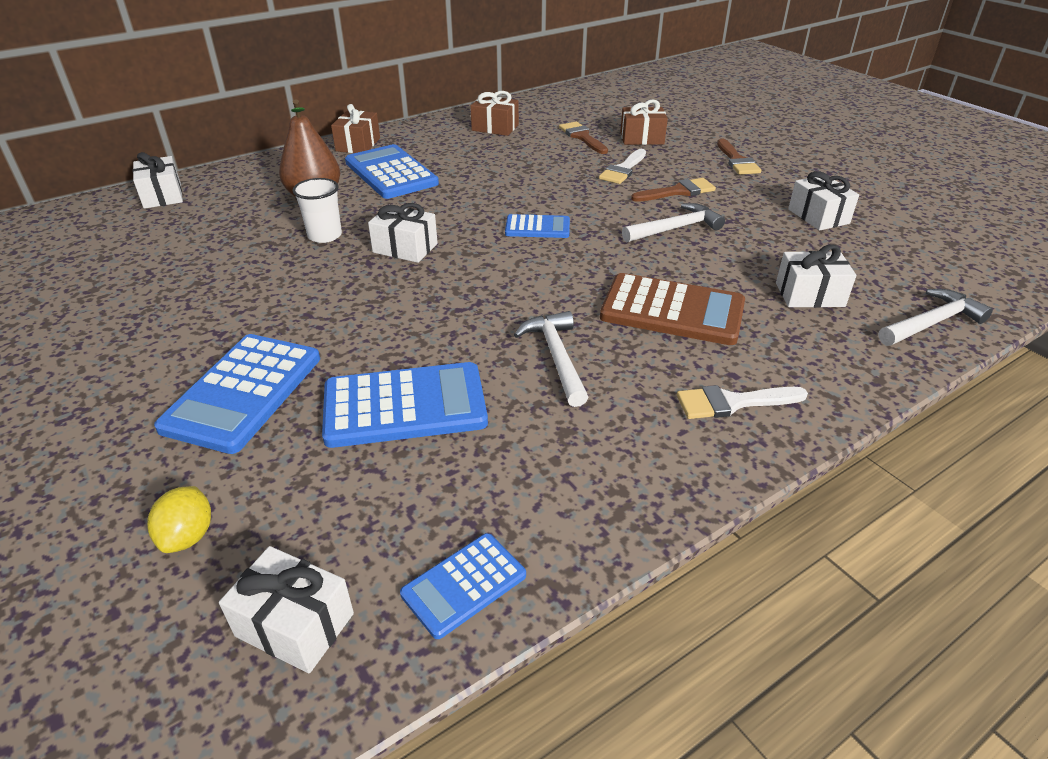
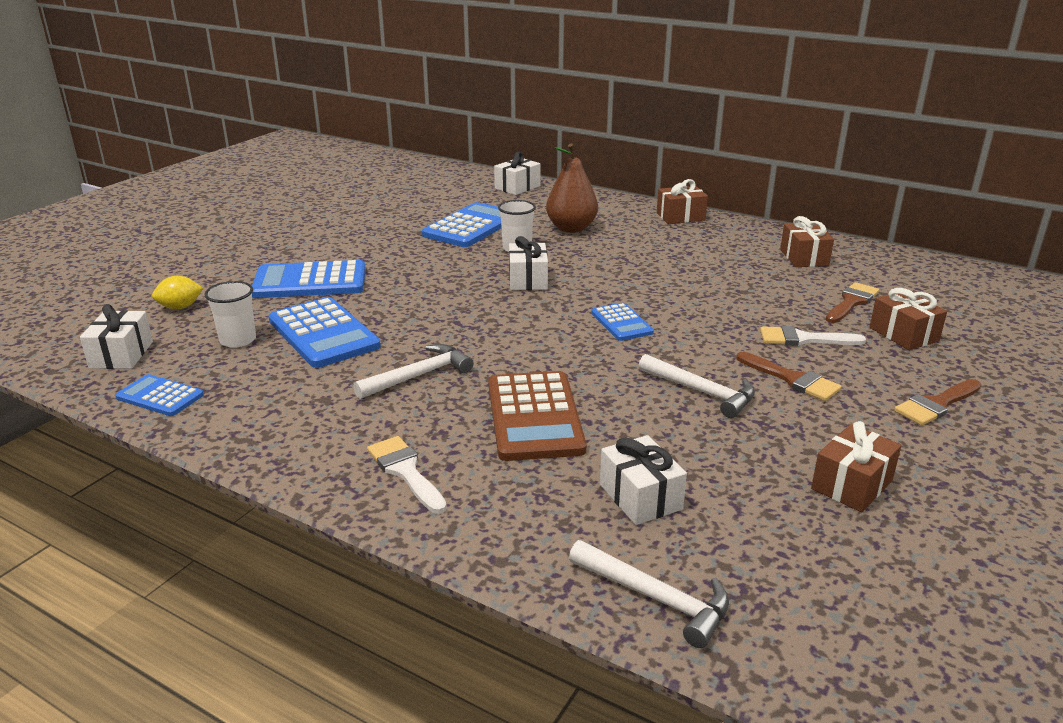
camera: 65 degrees right, 10 degrees down
(357, 484) = (238, 340): none -> white cup
(391, 173) = (645, 242): blue calculator -> blue calculator (471, 226)
(818, 216) = (851, 484): white gift -> brown gift

